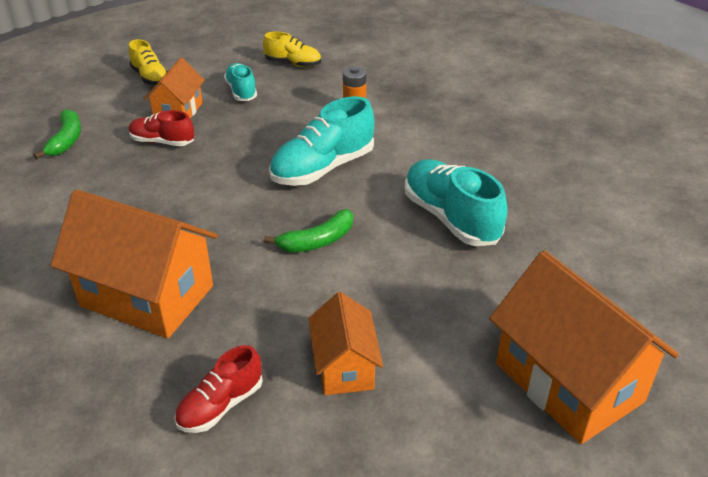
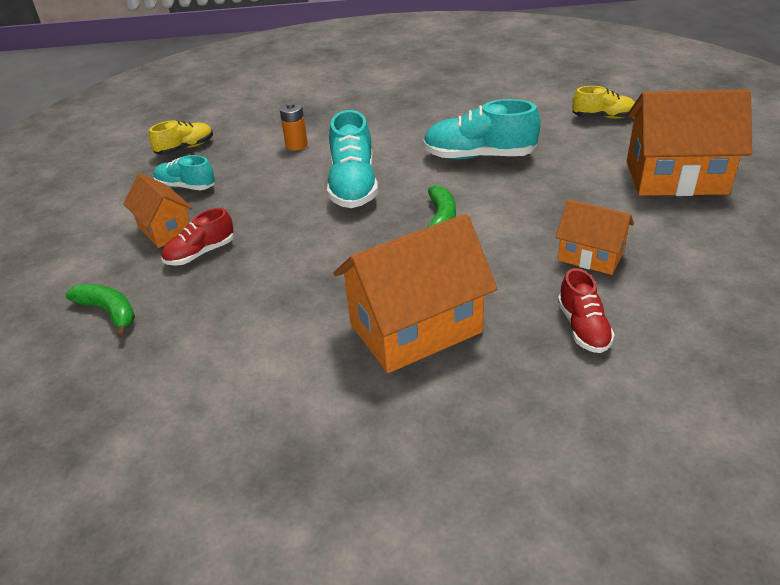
camera: 50 degrees left, 0 degrees up
(150, 77) = (79, 228): yellow shoe -> yellow shoe (603, 117)

